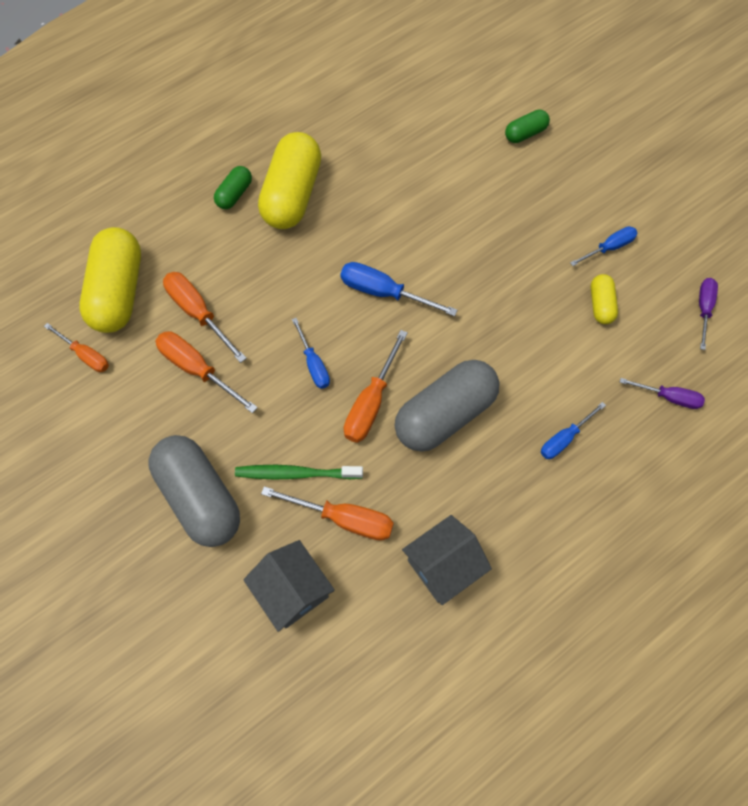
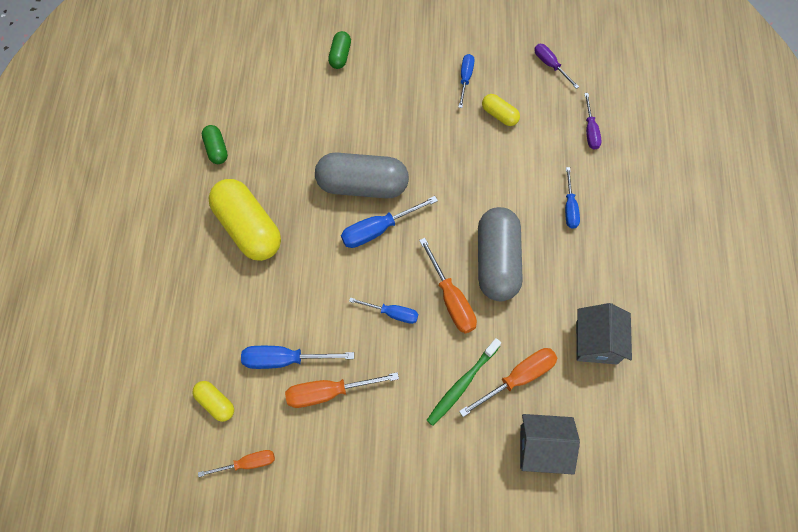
camera: 50 degrees left, 0 degrees up
(118, 291) = (215, 403): yellow capsule -> yellow capsule, size x0.48
(198, 313) = (285, 359): orange screwdriver -> blue screwdriver
(199, 497) = (427, 461): grey capsule -> grey capsule (362, 185)
(234, 194) = (211, 265): green capsule -> green capsule (216, 149)
(669, 397) = (590, 130): purple screwdriver -> purple screwdriver turned 120 degrees clockwise

